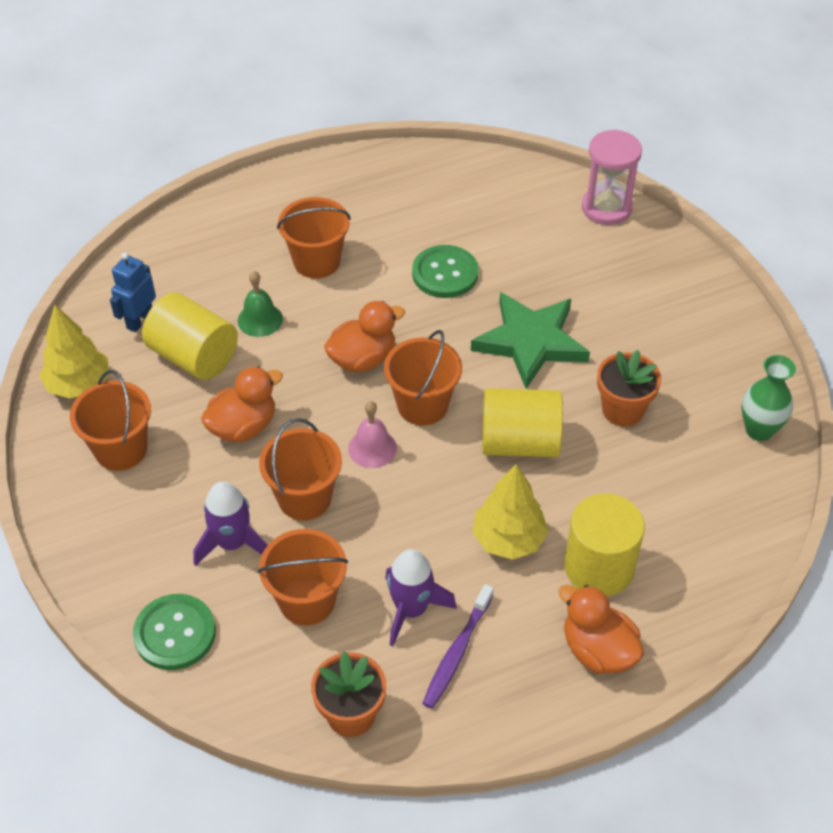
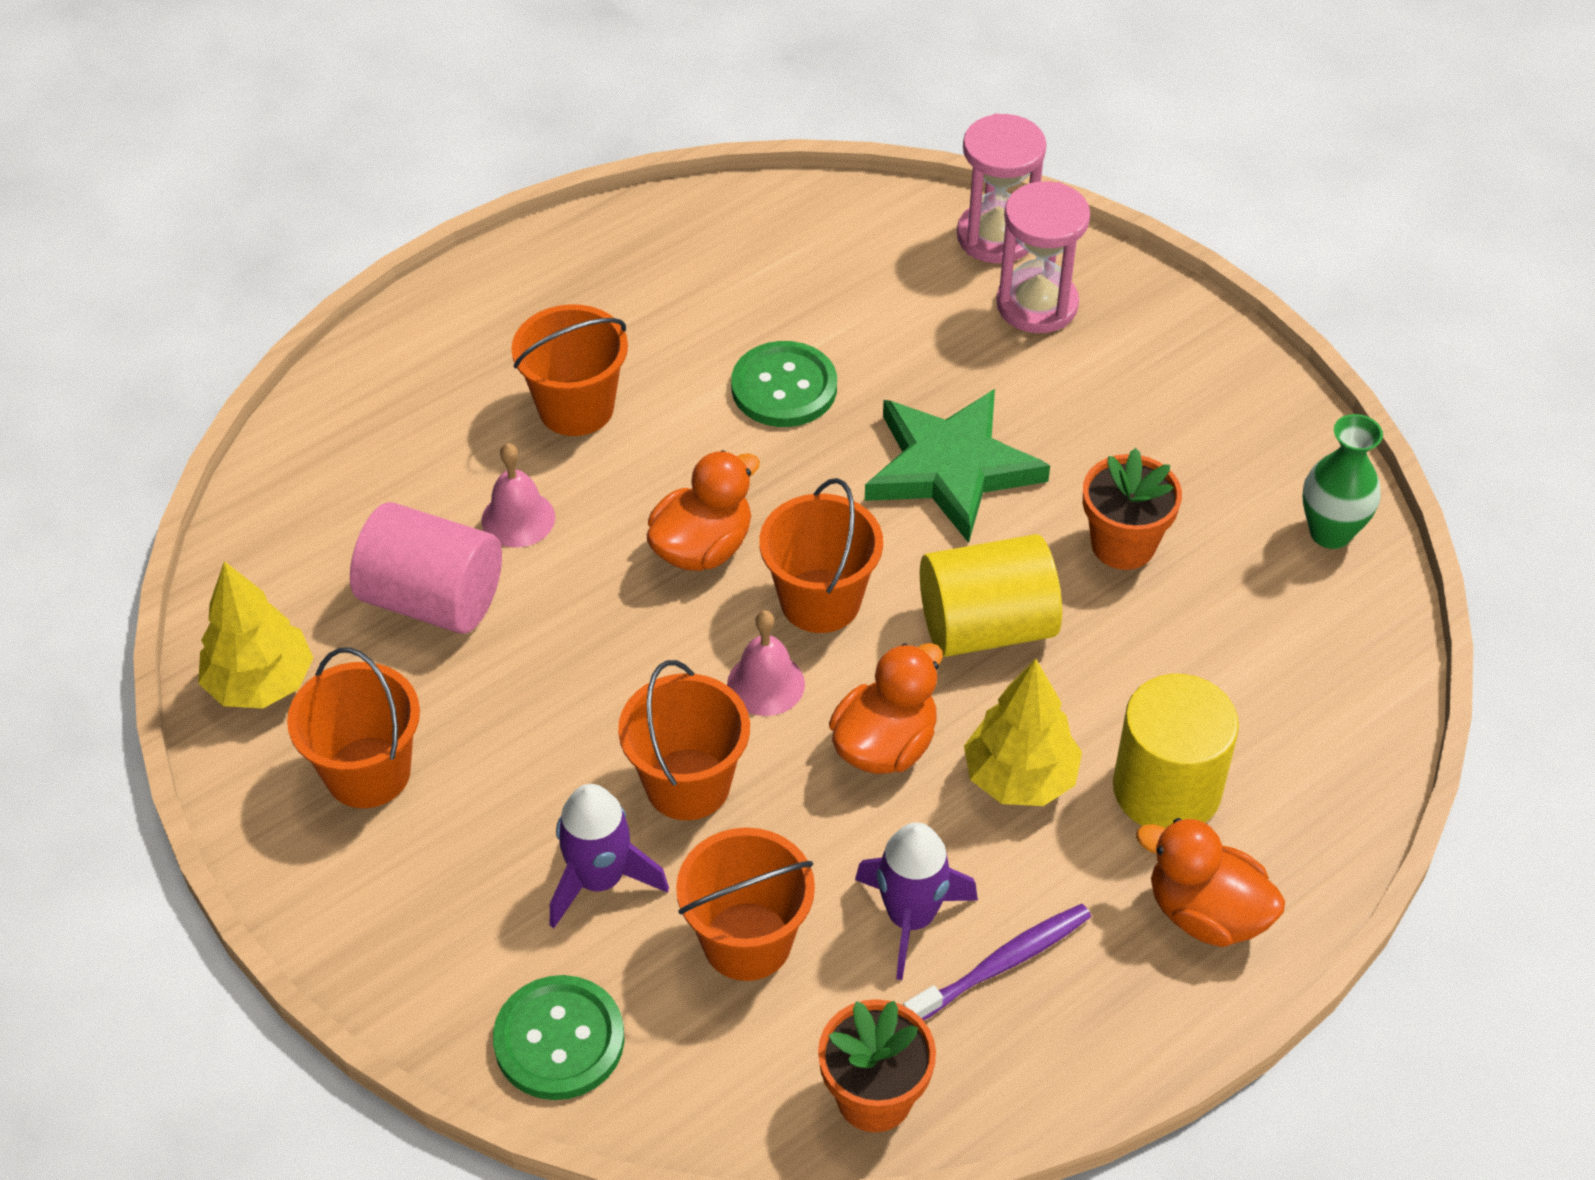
camera: 15 degrees left, 0 degrees up
(139, 320) = (323, 559): blue robot -> none
(194, 356) = (432, 599): yellow cylinder -> pink cylinder
(243, 426) = (552, 694): orange duck -> orange duck (885, 745)
(260, 319) = (518, 518): green bell -> pink bell
(457, 652) = (1001, 964): purple toothbrush -> purple toothbrush turned 135 degrees counterclockwise
(618, 253) = (1037, 305): none -> pink hourglass

